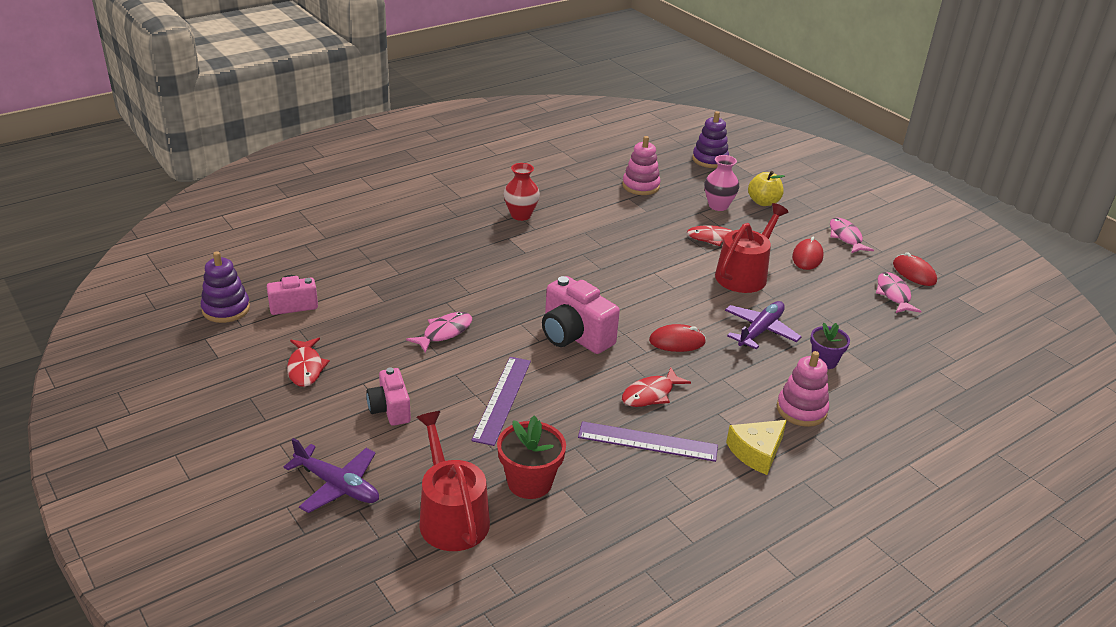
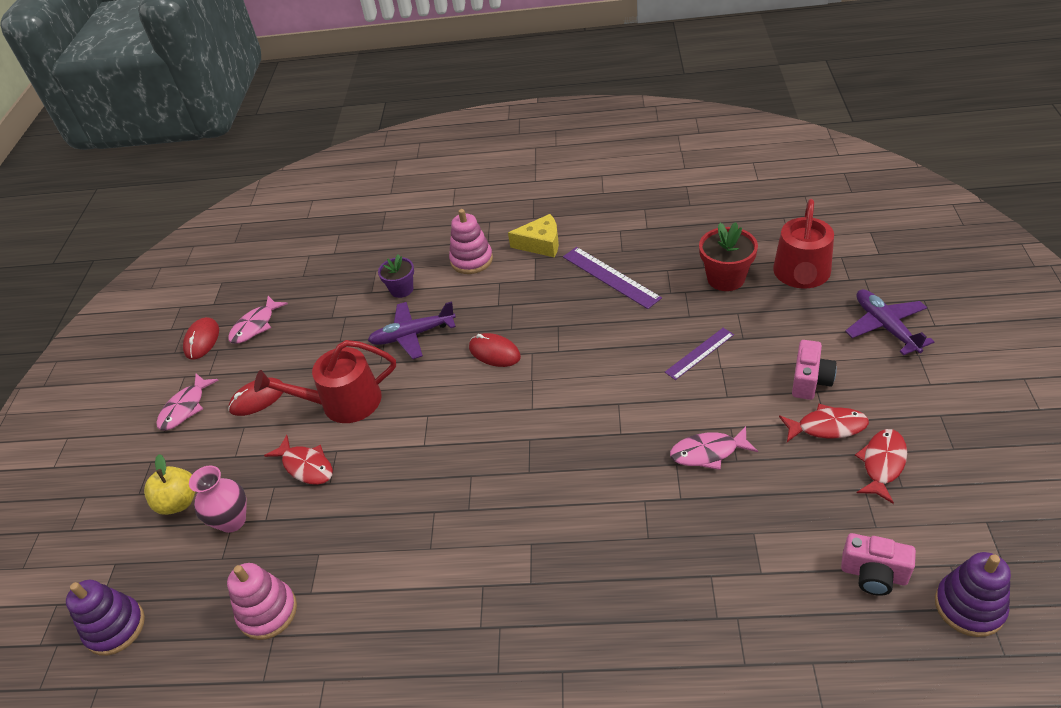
camera: 135 degrees left, 10 degrees up
(502, 399) = (699, 353): purple ruler -> purple ruler, size x0.65
(521, 215) = (477, 625): red vase -> none
(574, 336) = (580, 395): pink camera -> none
(651, 394) = (569, 312): red fish -> red fish (827, 427)

